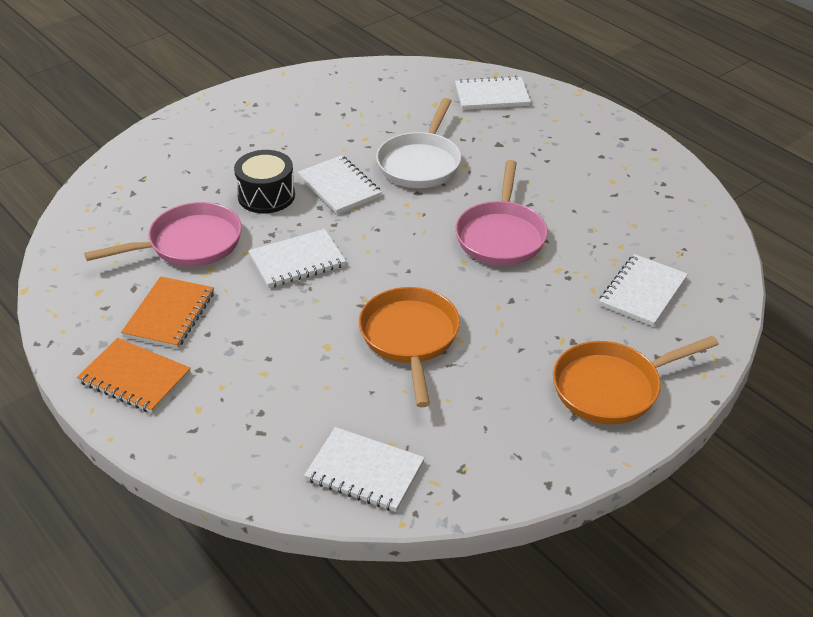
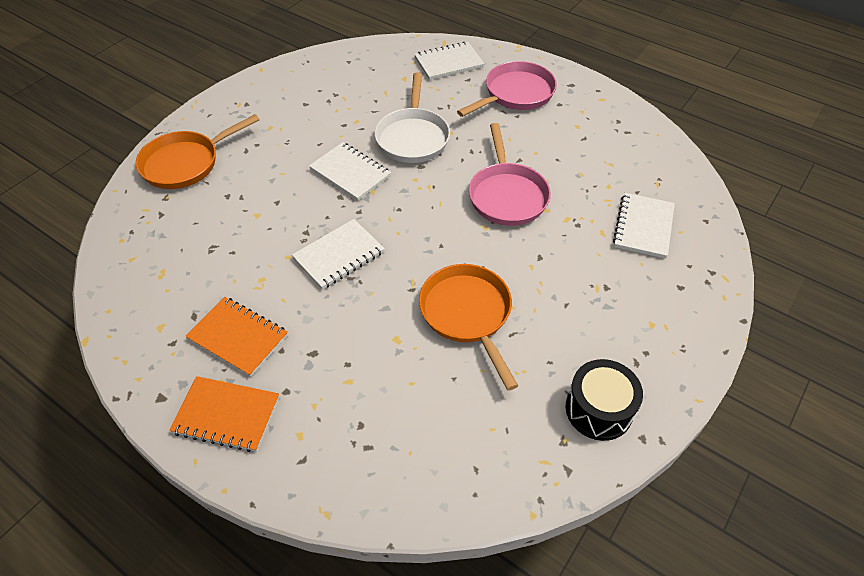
camera: 15 degrees left, 10 degrees up
(170, 315) = (238, 337): orange notebook -> orange notebook turned 60 degrees counterclockwise
(189, 244) = (232, 257): pink pan -> pink pan (515, 94)
(266, 195) = (287, 194): black drum -> black drum (598, 409)
(364, 472) = (478, 466): white notebook -> none
(612, 387) = (656, 326): orange pan -> orange pan (185, 163)

